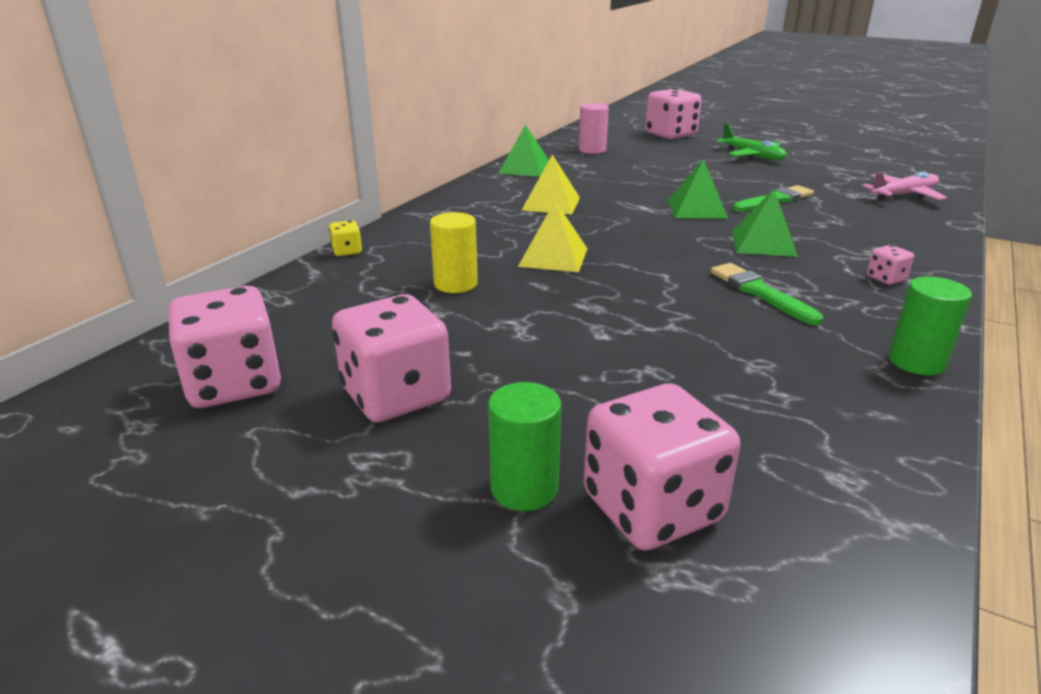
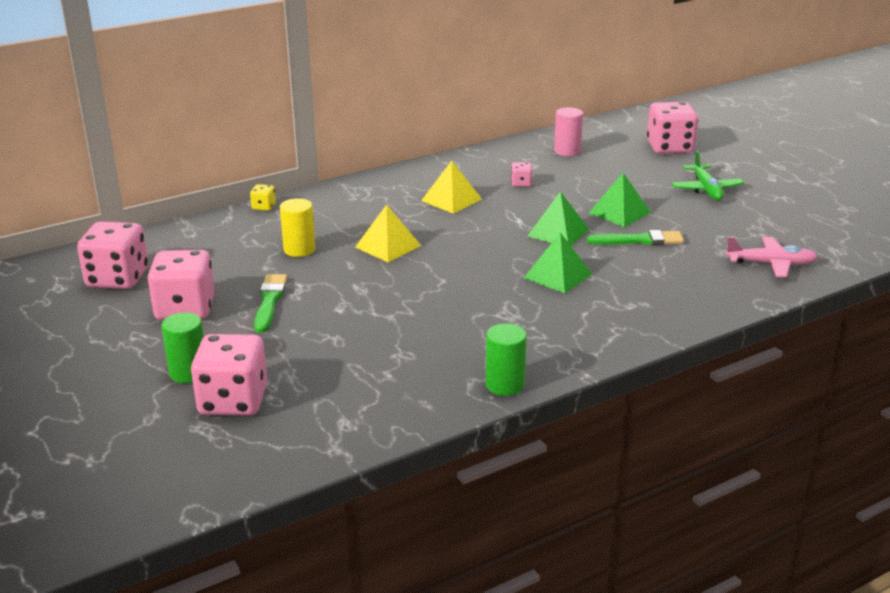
camera: 30 degrees right, 0 degrees up
(525, 168) = (481, 159): green pyramid -> green pyramid (619, 212)
(760, 292) = (486, 311): green brush -> green brush (270, 301)
(886, 278) = (599, 328): pink dice -> pink dice (521, 183)

